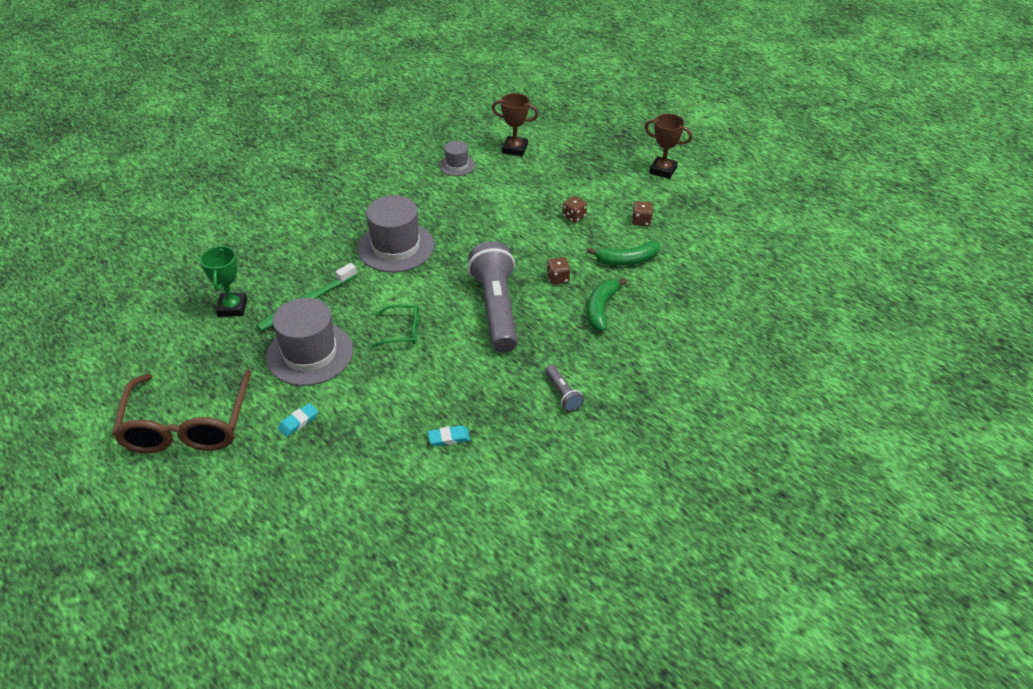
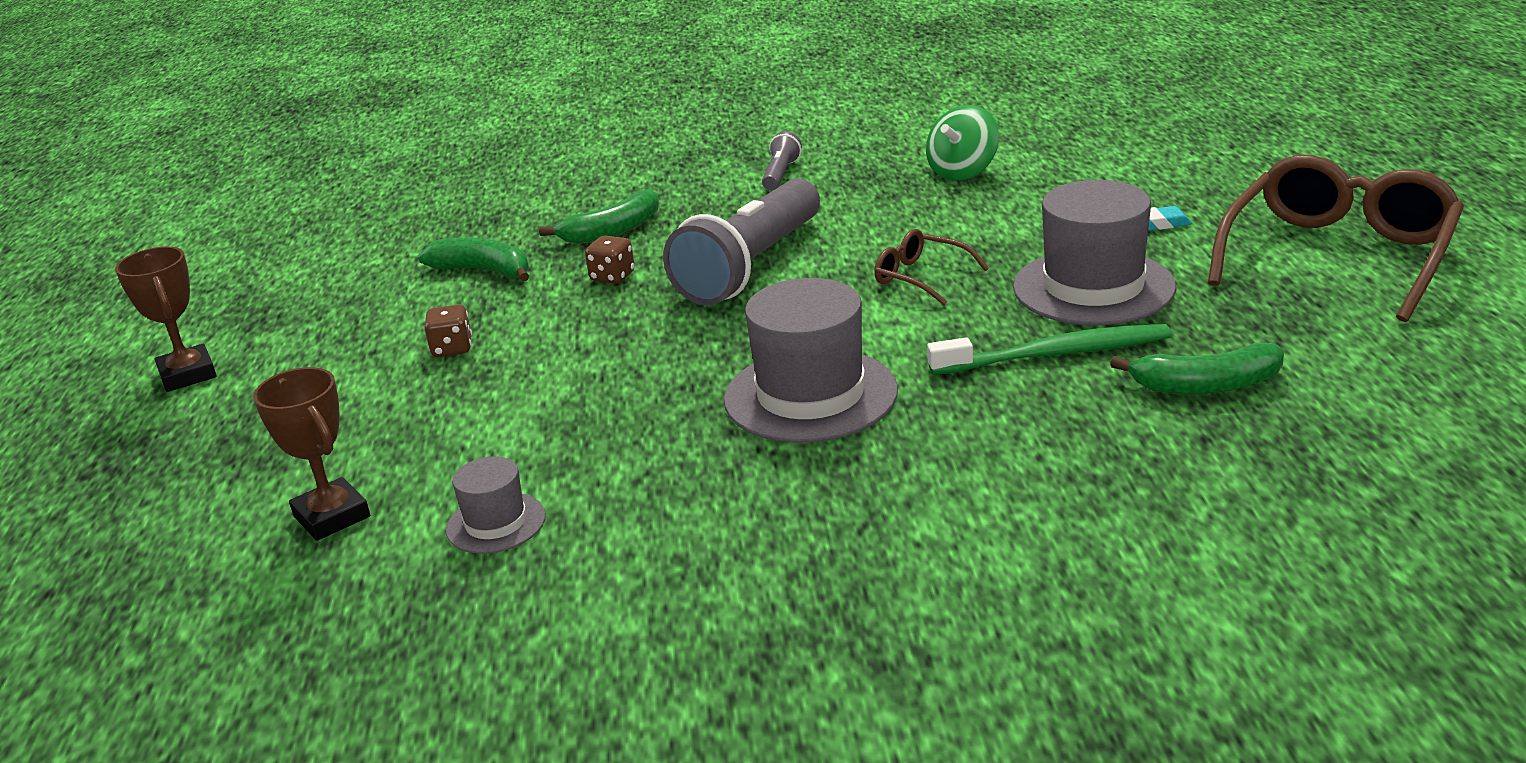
camera: 140 degrees left, 15 degrees down
(232, 307) = (1206, 385): green trophy -> green banana
(402, 331) = (921, 277): green glasses -> brown glasses
(449, 438) = (962, 171): turquoise eraser -> green spinning top
(641, 221) = (372, 311): brown dice -> none

